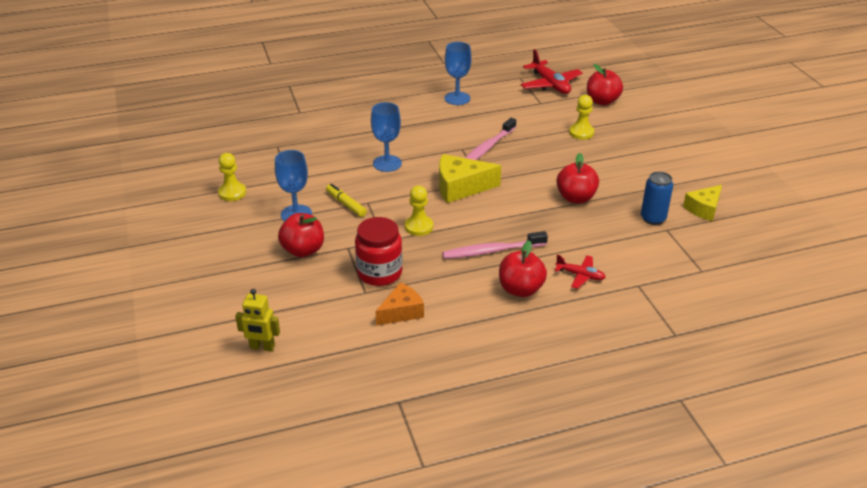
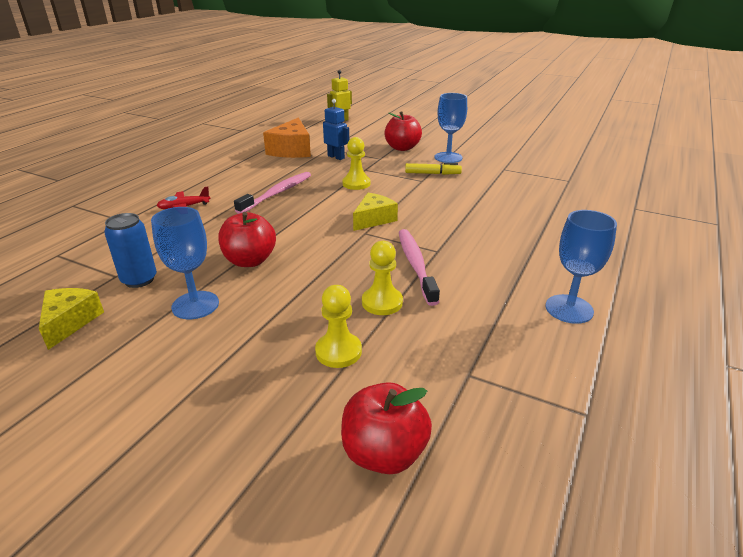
camera: 135 degrees right, 5 degrees down
(232, 193) = (511, 150): yellow pawn -> yellow pawn (382, 302)
(379, 273) = (336, 157): red jar -> blue robot
(387, 163) = (468, 207): blue goblet -> blue goblet (195, 305)
(401, 312) = (291, 150): orange cheese -> orange cheese, size x1.51
(461, 187) = (374, 219): yellow cheese -> yellow cheese, size x0.66
(520, 289) = (226, 184): red apple -> none
(550, 84) = (521, 434): red plane -> none

